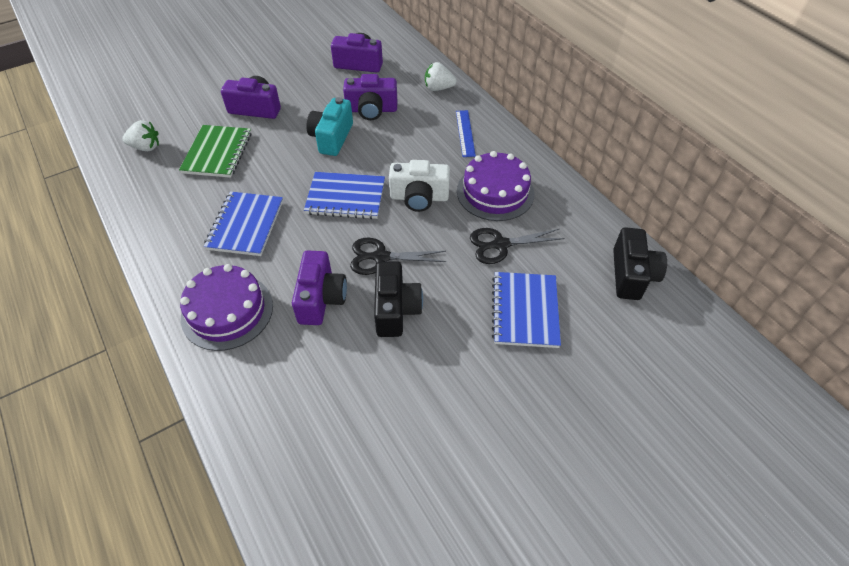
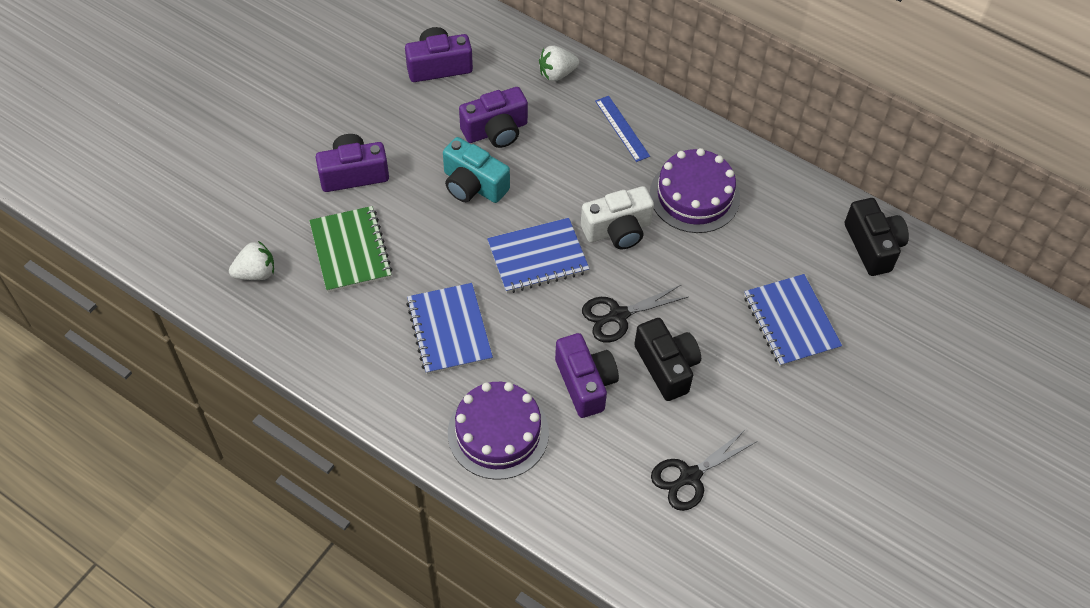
camera: 25 degrees left, 5 degrees up
(332, 138) = (473, 185): turquoise camera -> turquoise camera turned 45 degrees counterclockwise
(500, 244) = (731, 257): black scissors -> black scissors (690, 476)

